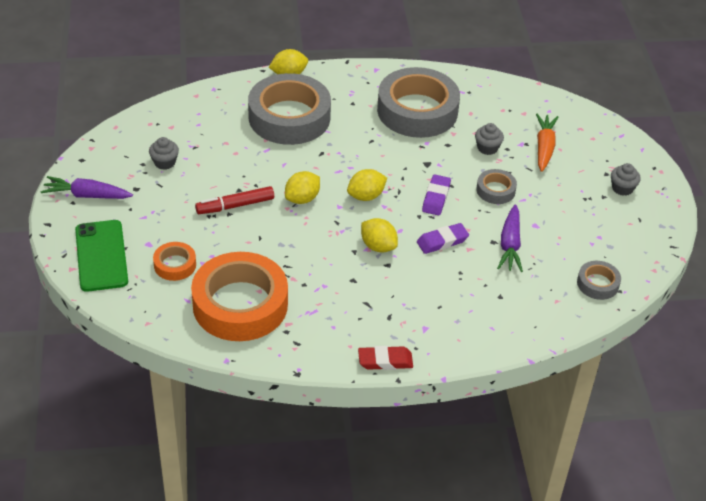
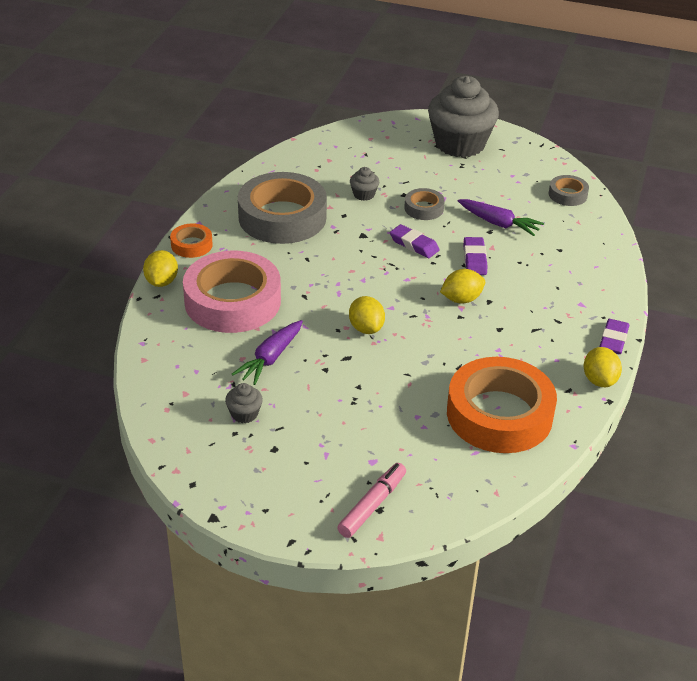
camera: 65 degrees left, 5 degrees down
(87, 195) = (261, 494): purple carrot -> purple carrot (270, 358)
(101, 256) = (372, 505): green phone -> pink marker
(175, 265) = (417, 448): orange tape -> orange tape (191, 245)
(235, 206) = (349, 378): red marker -> none
(289, 117) = (232, 301): grey tape -> pink tape
(366, 196) = (387, 286): yellow lemon -> yellow lemon (599, 380)
(385, 361) = (613, 340): red eraser -> purple eraser
(544, 147) = (383, 164): orange carrot -> none
(622, 188) = (460, 144): grey cupcake -> grey cupcake, size x2.49

